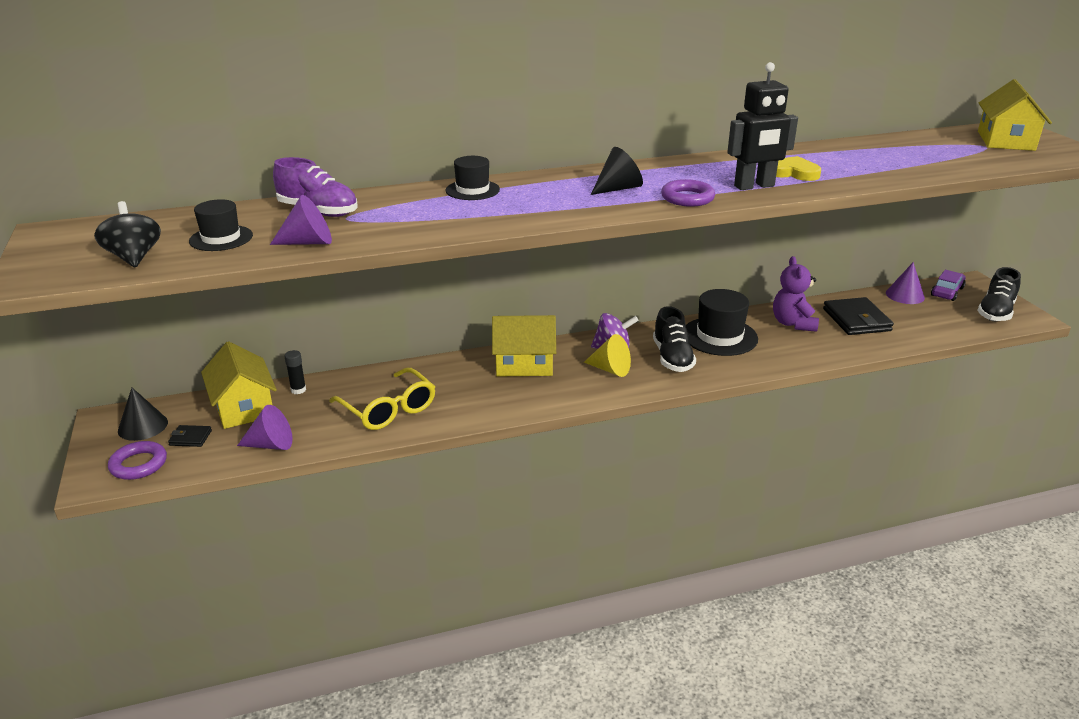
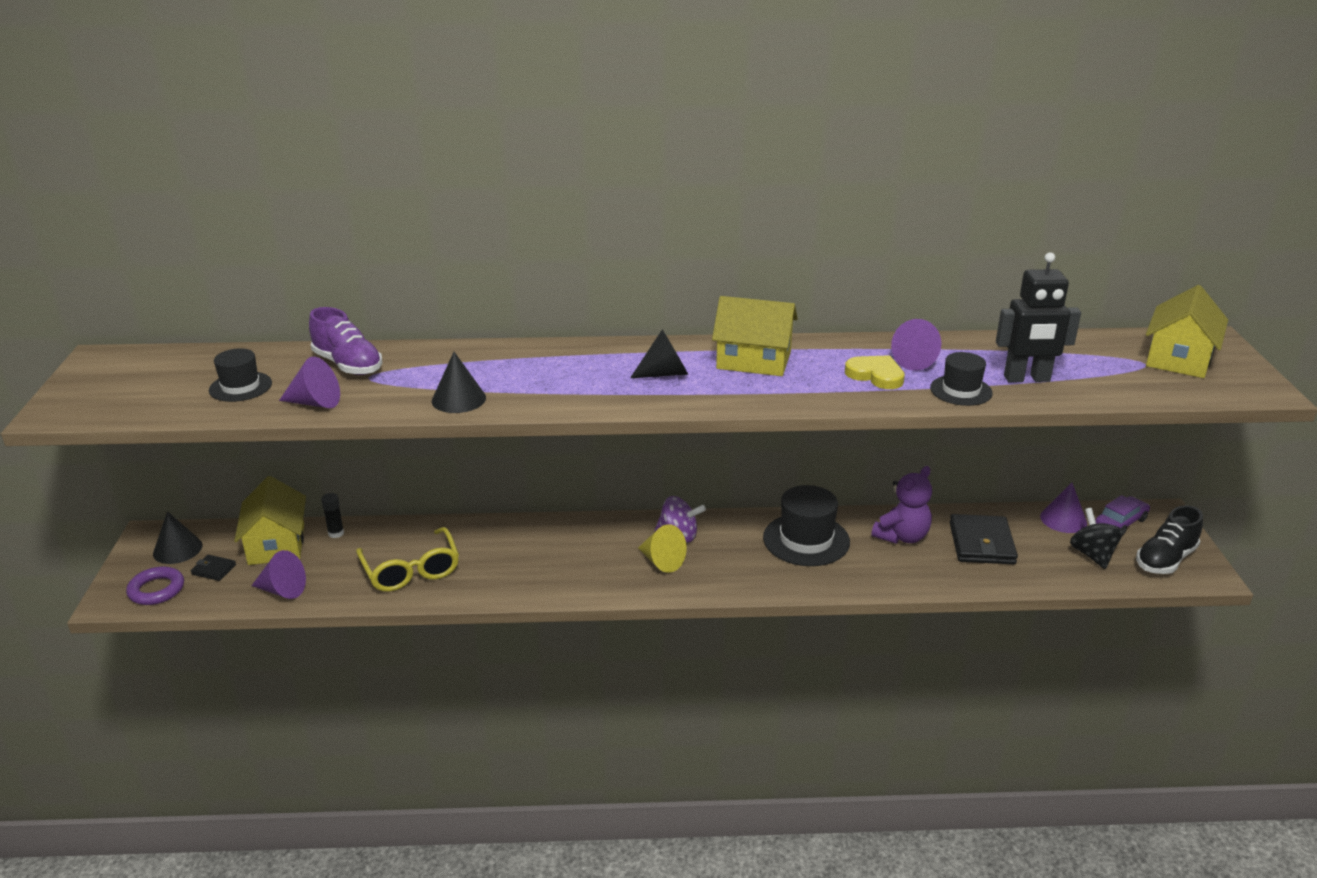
camera: 15 degrees right, 0 degrees up
(134, 257) = (153, 399): black spinning top -> black spinning top (1092, 555)
(447, 225) = (458, 399): none -> black cone
(472, 190) = (514, 356): black hat -> black hat (961, 390)
(524, 364) = (574, 540): yellow house -> yellow house (754, 360)
(672, 358) = (737, 558): black shoe -> none
(687, 198) = (730, 396): purple ring -> none
(754, 186) = (816, 389): black robot -> black robot (1027, 379)
(793, 323) = (902, 536): purple teddy bear -> purple teddy bear turned 150 degrees counterclockwise
(816, 160) = (917, 361): none -> purple cone

